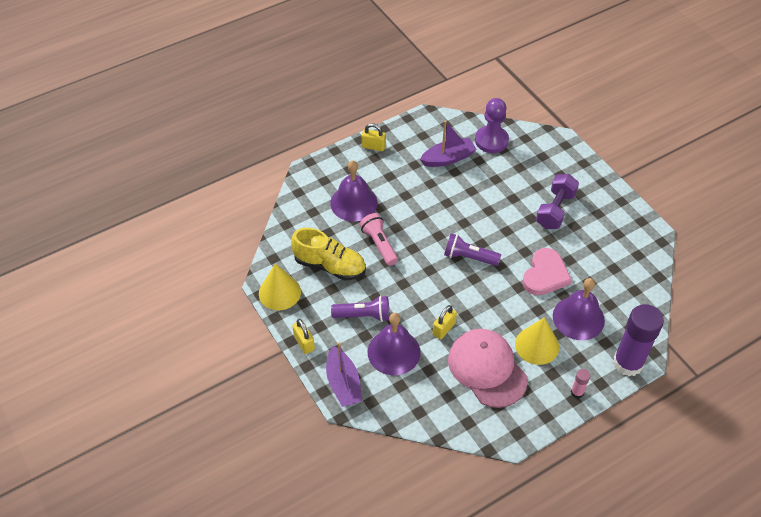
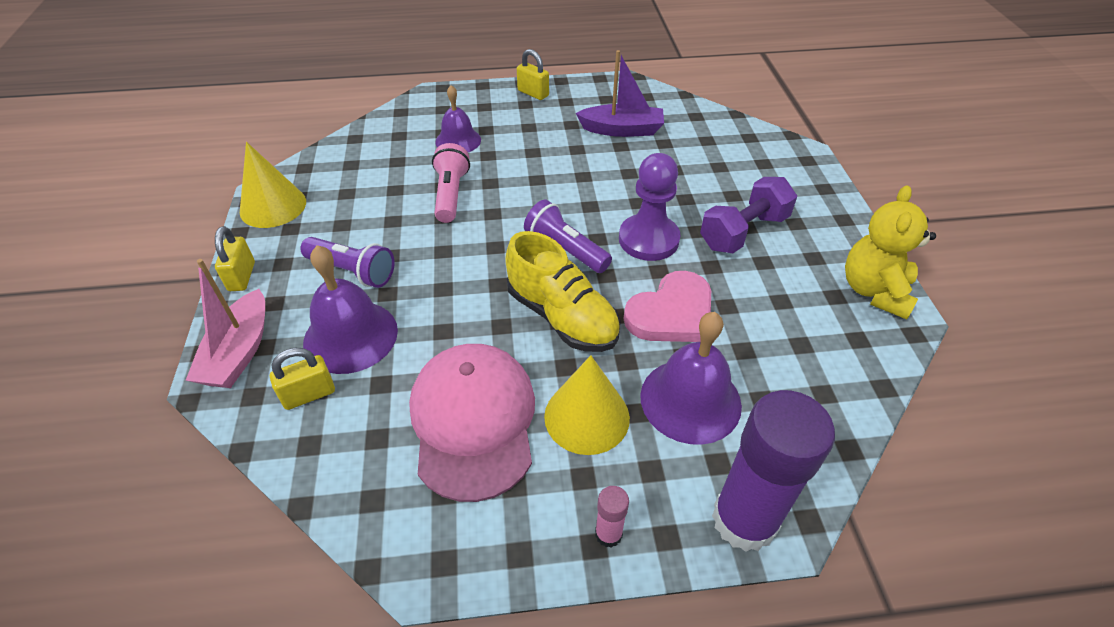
camera: 25 degrees right, 5 degrees down
(329, 265) = (364, 197): yellow shoe -> yellow shoe (562, 317)
(343, 383) = (239, 352): purple boat -> pink boat
(354, 203) = (458, 140): purple bell -> purple bell, size x0.66
(444, 329) = (452, 332): yellow padlock -> yellow padlock (309, 394)
(491, 140) = (697, 127): purple pawn -> purple pawn (648, 239)
(635, 223) = (874, 291): none -> yellow teddy bear

